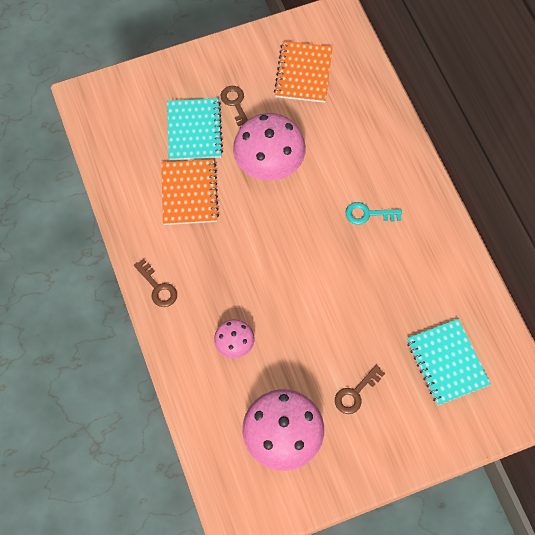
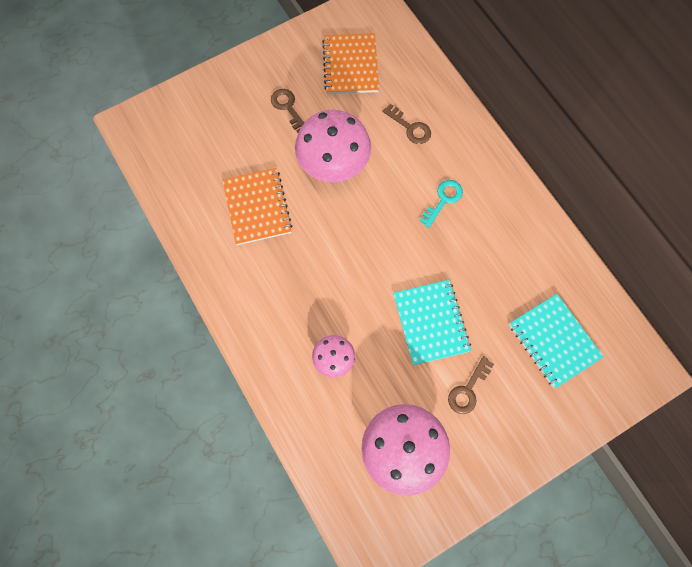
camera: 10 degrees left, 5 degrees up
(158, 287) = (243, 312): brown key -> brown key (410, 127)
(194, 130) = (250, 141): turquoise notebook -> turquoise notebook (431, 323)
(368, 214) = (443, 200): turquoise key -> turquoise key turned 135 degrees clockwise

